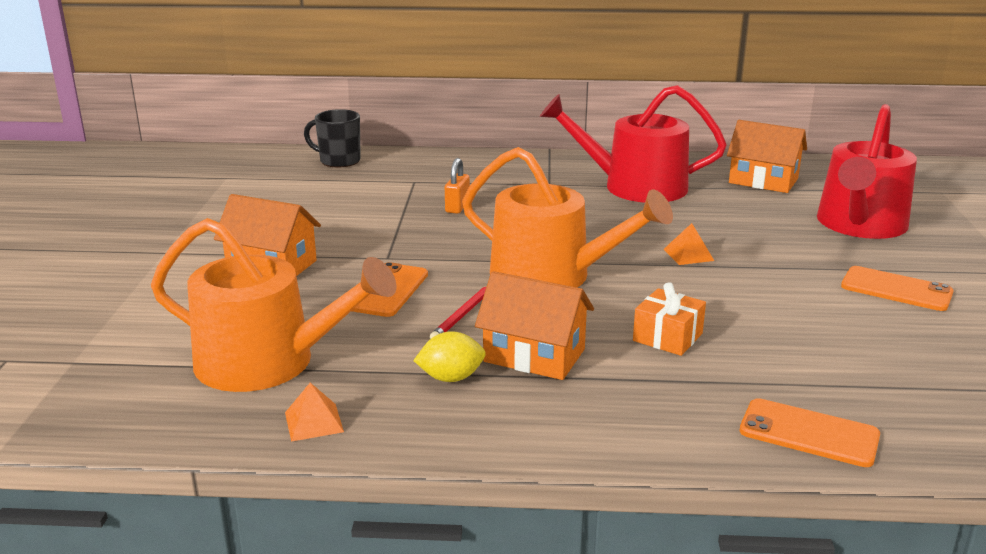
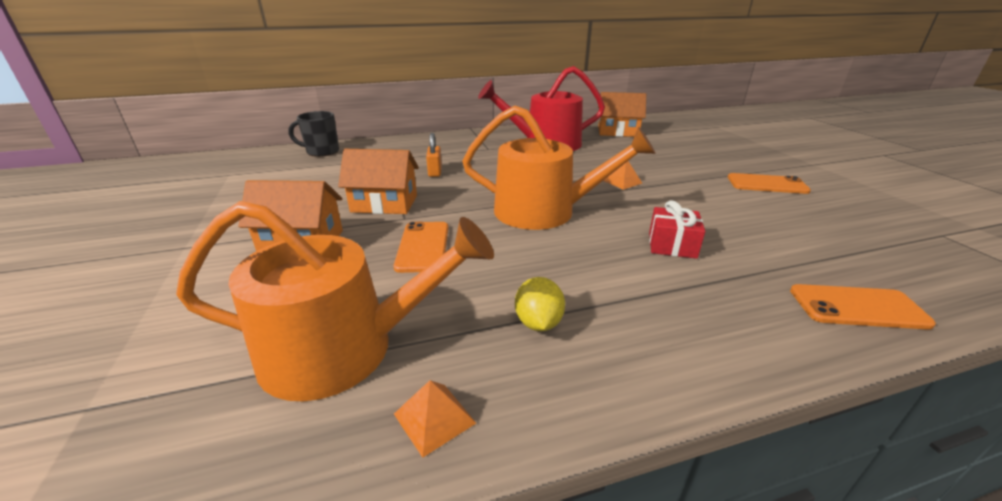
camera: 20 degrees left, 5 degrees up
(451, 378) = (538, 323): yellow lemon -> yellow lemon turned 60 degrees counterclockwise
(463, 314) = (502, 256): red pencil -> none
(534, 355) = (590, 283): orange house -> orange house (384, 204)
(667, 337) = (672, 245): orange gift -> red gift
(860, 225) = (699, 149): red watering can -> none

